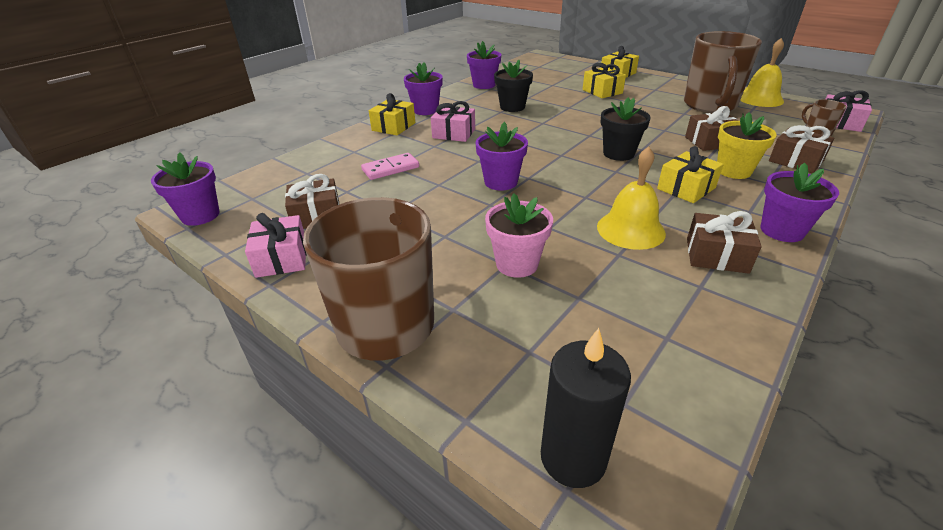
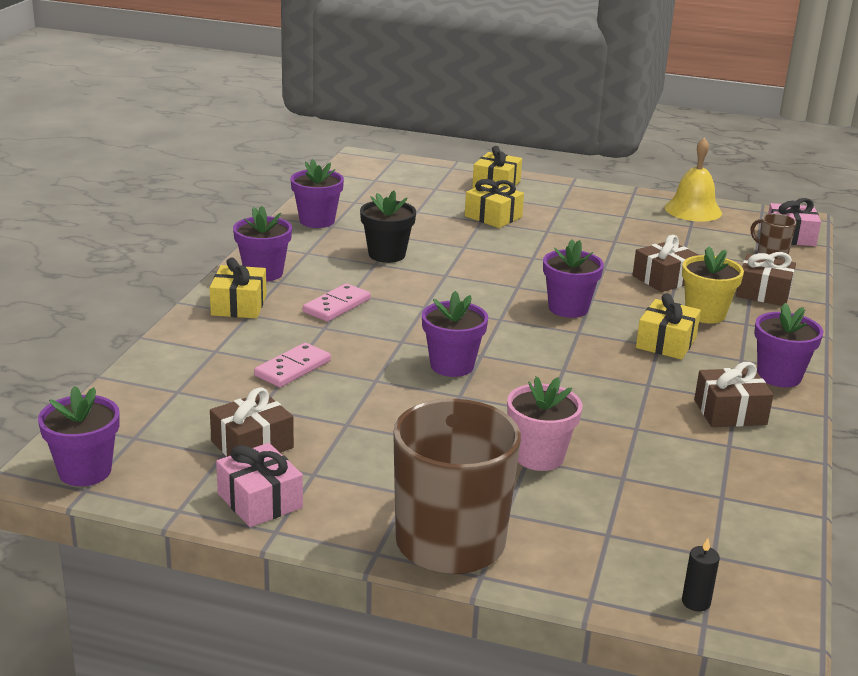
camera: 25 degrees left, 10 degrees down
(454, 133) = (336, 306): pink gift -> pink domino
(573, 457) = (696, 602): black candle -> black candle, size x0.48
(618, 153) = (568, 308): black flower pot -> purple flower pot
(630, 229) = (633, 399): yellow bell -> none
(710, 105) = (639, 225): brown mug -> none

